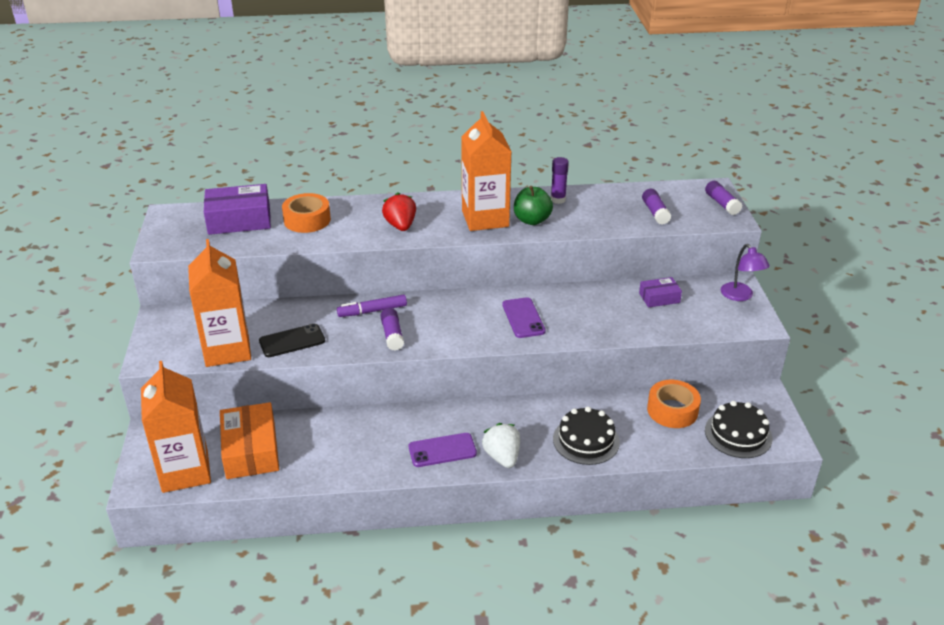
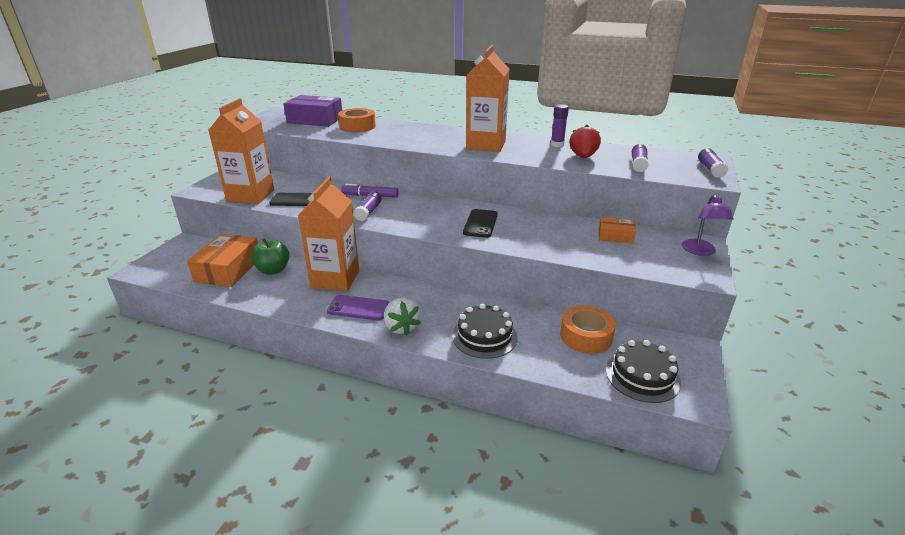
camera: 25 degrees right, 5 degrees down
(185, 471) = (175, 270): orange carton -> orange carton (335, 279)
(400, 226) = (417, 139): red strawberry -> red strawberry (583, 157)
(502, 457) = (401, 327): white strawberry -> white strawberry turned 150 degrees clockwise
(523, 318) = (480, 224): purple phone -> black phone
(532, 220) = (523, 152): green apple -> green apple (273, 270)
(659, 298) = (615, 236): purple box -> orange box

